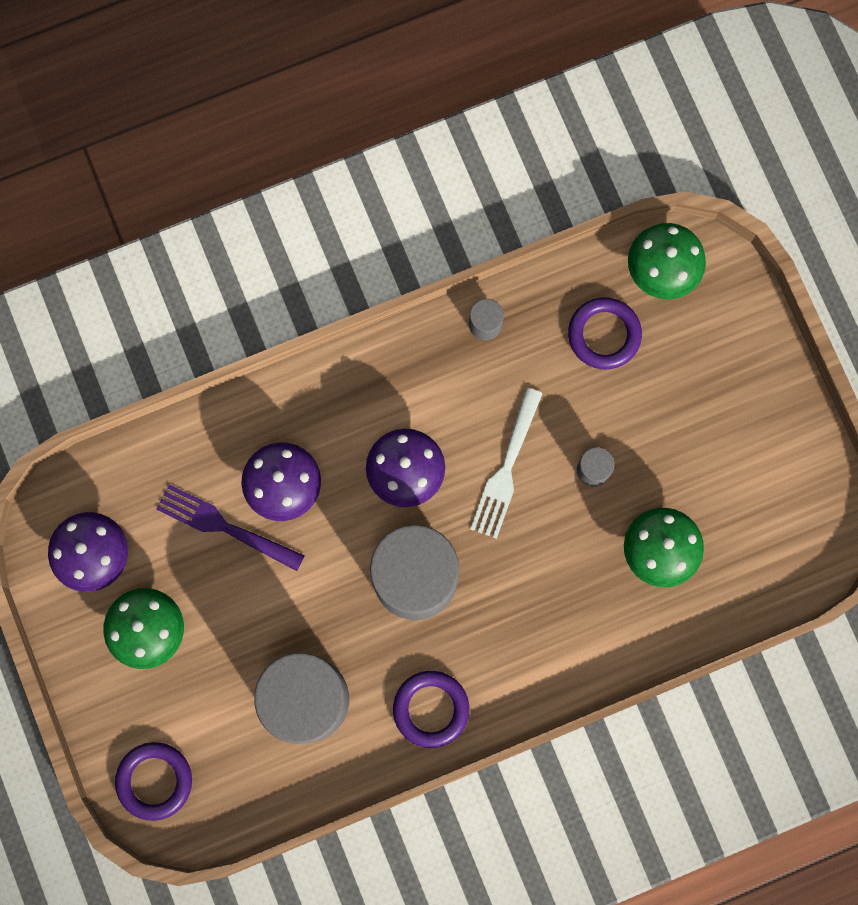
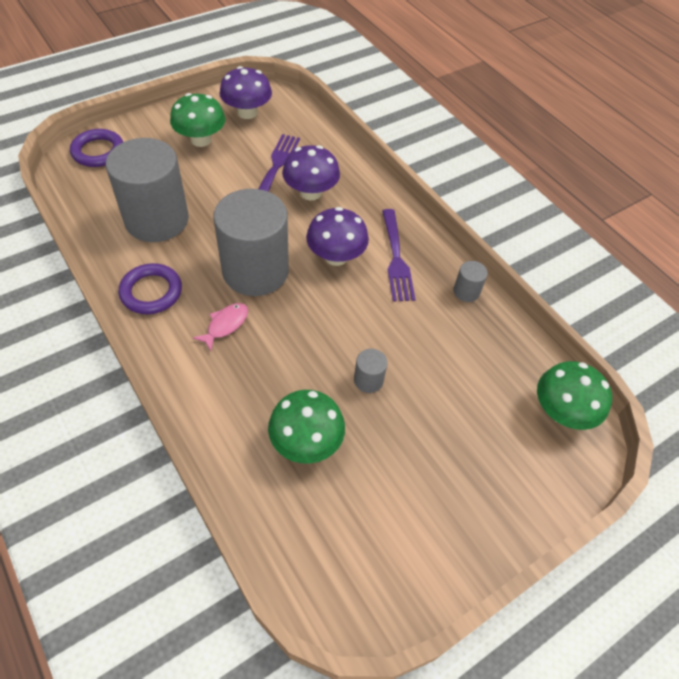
camera: 75 degrees right, 25 degrees down
(419, 397) = (396, 258): none -> purple fork
(494, 622) = (225, 325): none -> pink fish
(506, 468) = (355, 318): white fork -> none
(604, 335) = (488, 374): purple ring -> none

